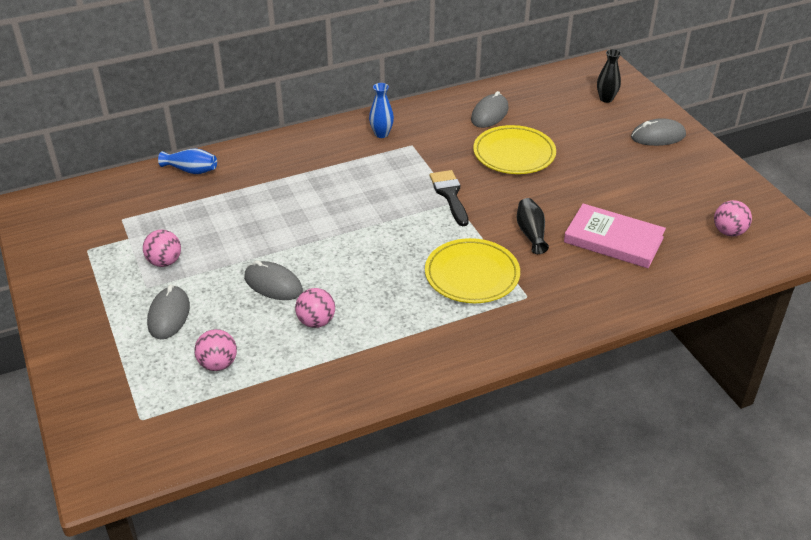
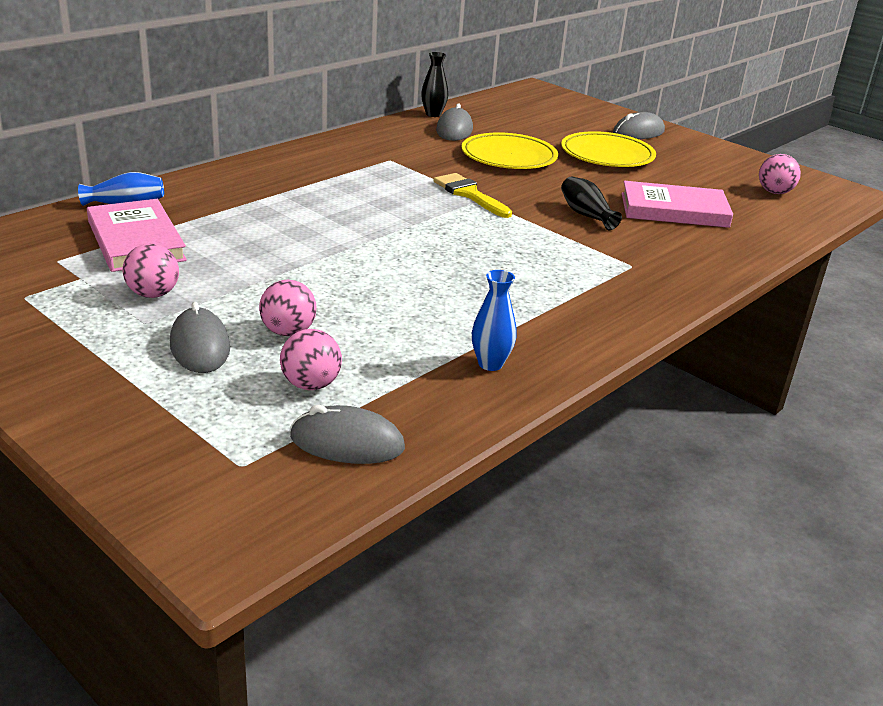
camera: 25 degrees left, 10 degrees down
(179, 208) = (135, 241): none -> pink book
(273, 284) = (322, 296): grey mouse -> grey mouse (347, 443)
(316, 322) = (408, 322): pink ball -> pink ball (288, 332)
(381, 134) = (347, 154): blue vase -> blue vase (490, 364)
(449, 195) = (469, 194): black brush -> yellow brush
(472, 275) = (555, 256): yellow plate -> yellow plate (607, 155)
(606, 99) = (562, 111): black vase -> black vase (433, 114)

